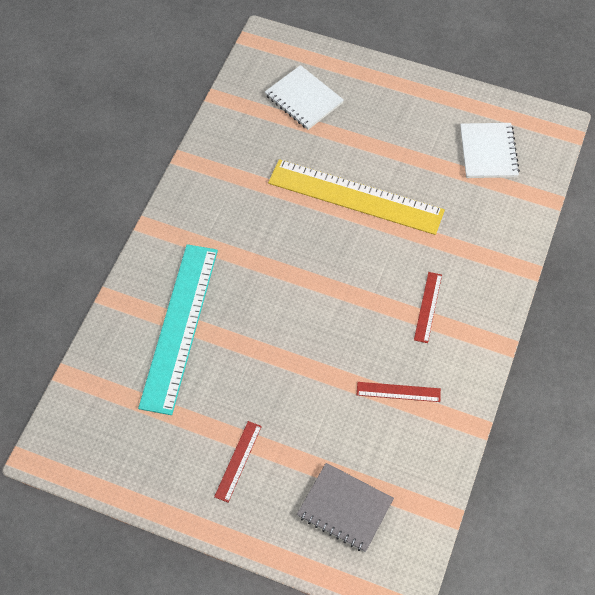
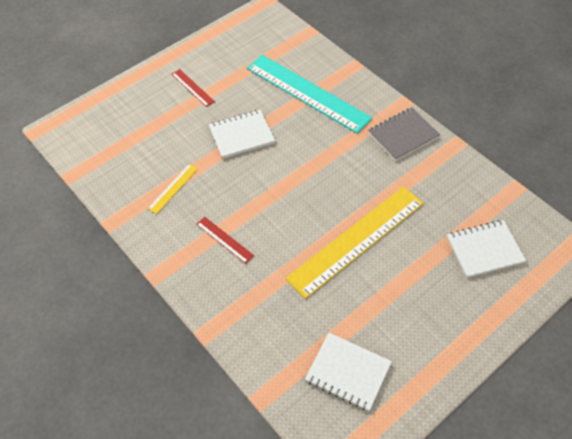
camera: 120 degrees right, 5 degrees down
(284, 363) = (241, 135): none -> white notebook
(345, 508) = (122, 125): grey notebook -> grey notebook (403, 135)
(398, 392) = (173, 188): red ruler -> yellow ruler

